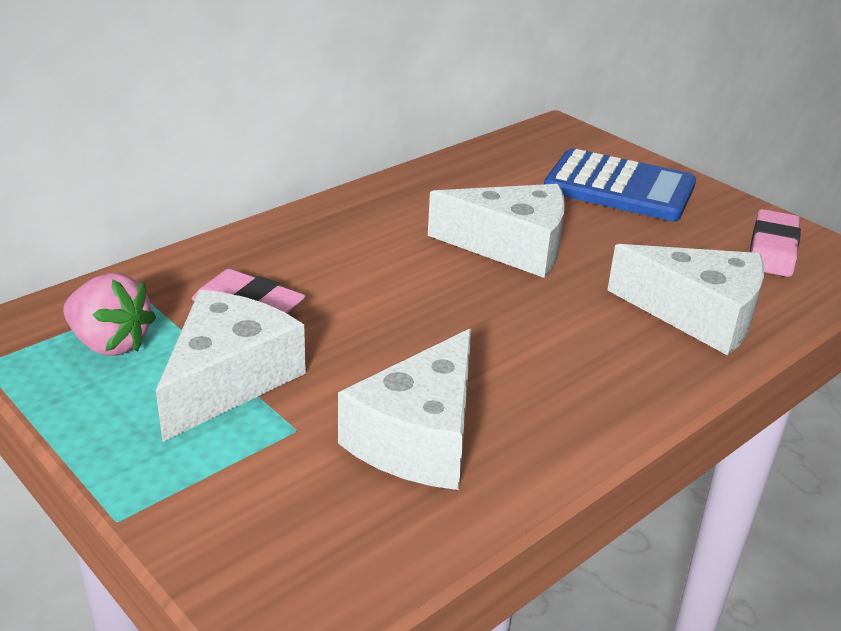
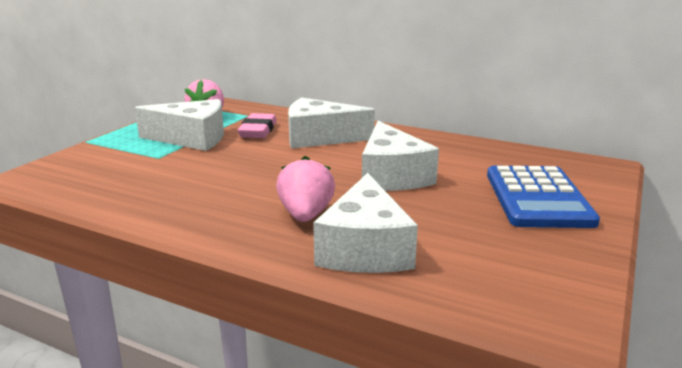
camera: 70 degrees right, 10 degrees down
(419, 437) = (161, 182): white cheese -> white cheese (319, 138)
(599, 333) = (306, 215): none -> pink strawberry
(772, 250) = (523, 275): pink eraser -> none

